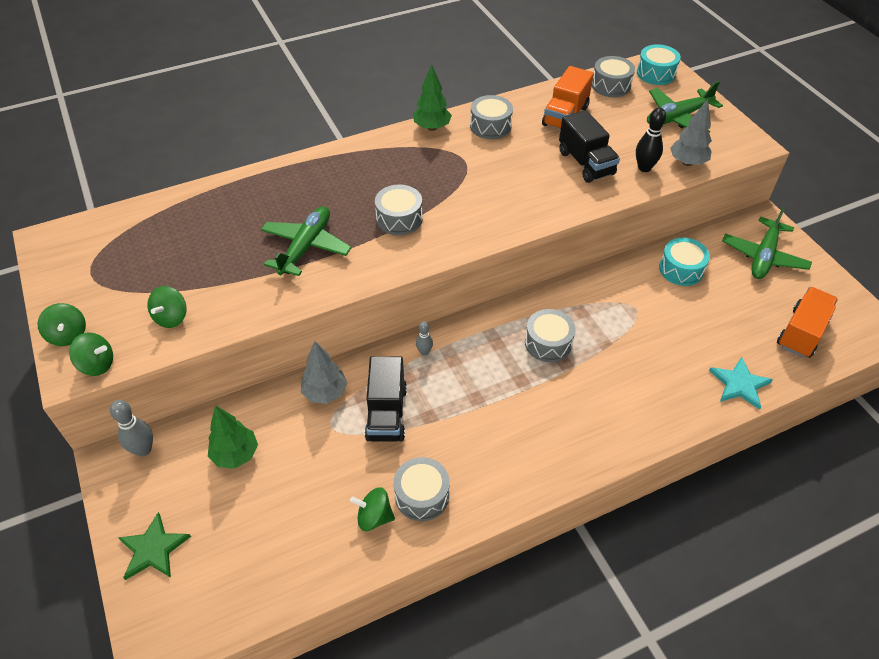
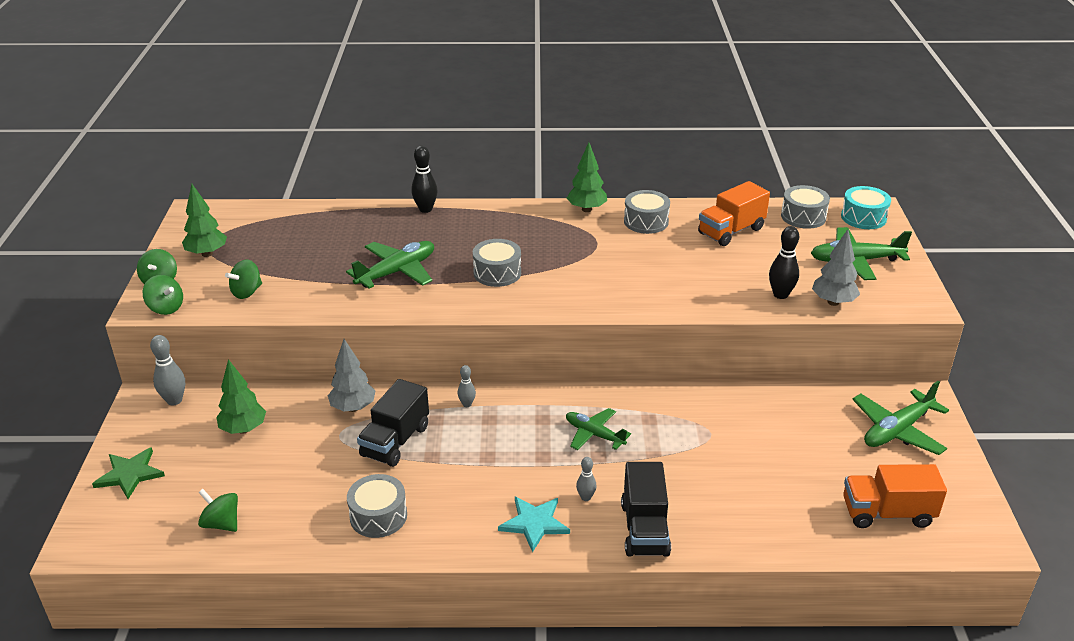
camera: 25 degrees right, 15 degrees down
(97, 286) = (207, 254): none -> green tree
(285, 169) = (425, 209): none -> black bowling pin
(374, 517) = (324, 517): green spinning top -> green spinning top (221, 523)
(548, 343) = (594, 434): grey drum -> green plane
(580, 406) = (585, 497): none -> grey bowling pin
(586, 163) = (720, 275): black truck -> black truck (644, 529)
(681, 269) = (789, 414): turquoise drum -> none
(739, 384) = (775, 535): turquoise star -> turquoise star (534, 523)
(801, 333) = (887, 513): orange truck -> orange truck turned 150 degrees counterclockwise

